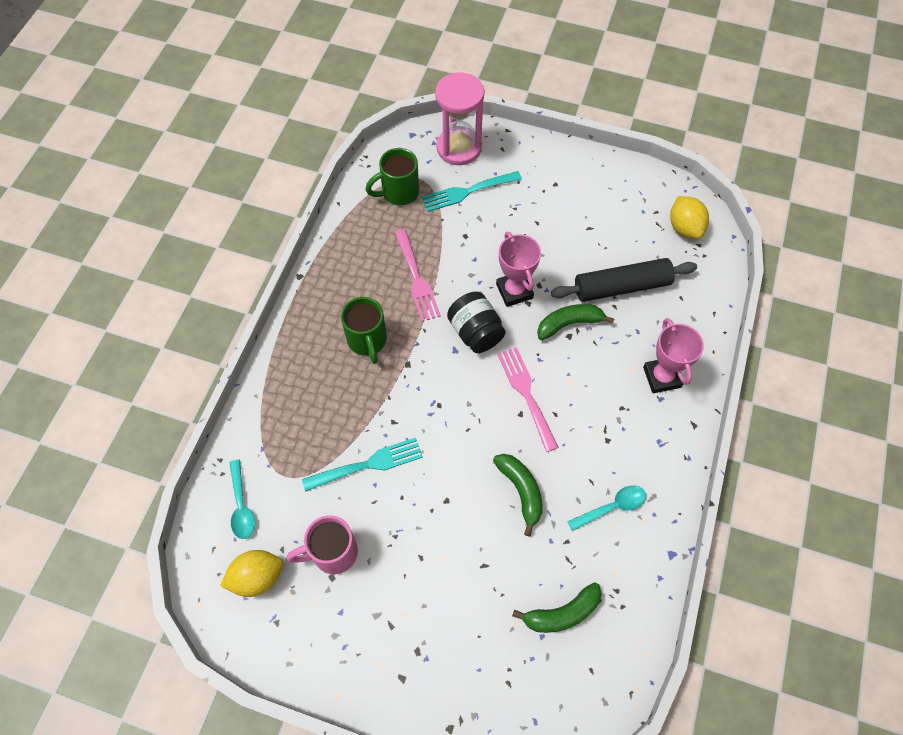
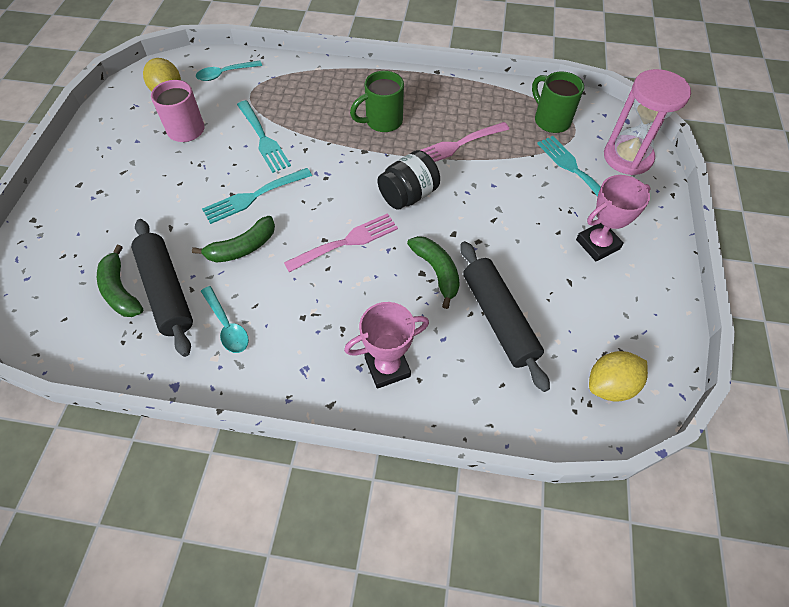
camera: 80 degrees right, 5 degrees down
(454, 477) = (254, 196): none -> turquoise fork
(514, 291) = (464, 221): pink trophy -> pink trophy (597, 244)
(567, 566) = (166, 291): none -> black rolling pin

